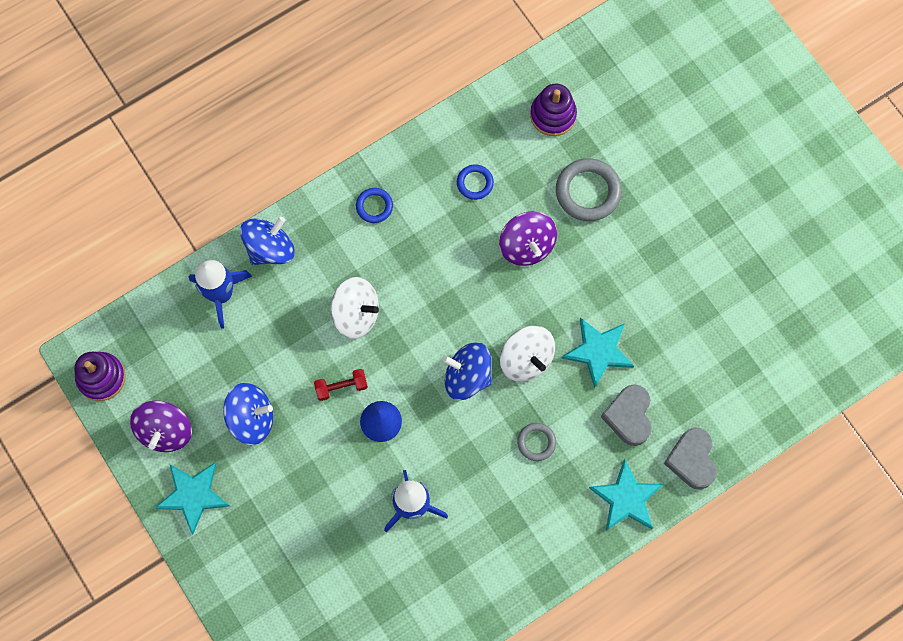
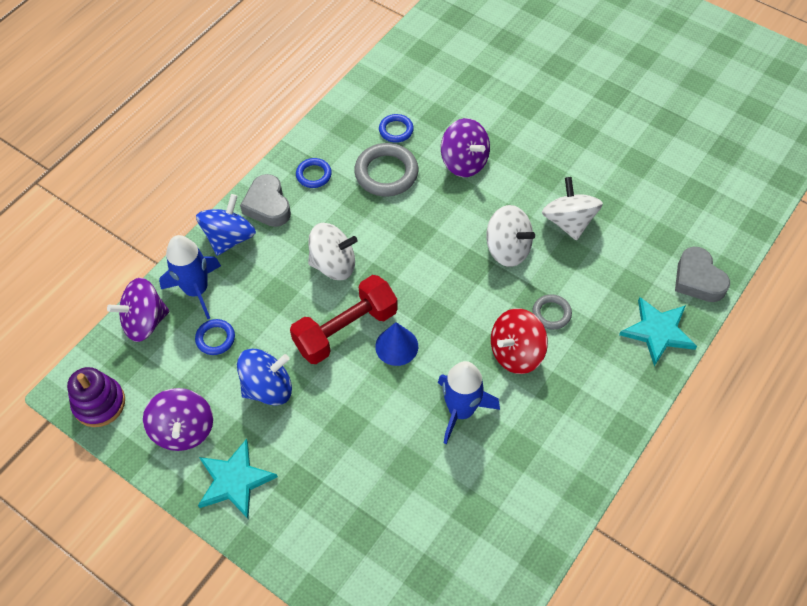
camera: 20 degrees left, 15 degrees down
(165, 310) = (145, 321): none -> purple spinning top
(222, 351) = (215, 338): none -> blue ring
(341, 387) = (346, 330): red dumbbell -> red dumbbell, size x2.00
(467, 376) = (461, 281): blue spinning top -> none
(486, 469) = (516, 352): none -> red spinning top
(553, 115) = (439, 62): purple stacking toy -> none
(588, 192) = (497, 107): grey ring -> grey ring (386, 173)
(598, 351) = (568, 222): turquoise star -> white spinning top
(629, 416) = (623, 263): grey heart -> grey heart (268, 205)

